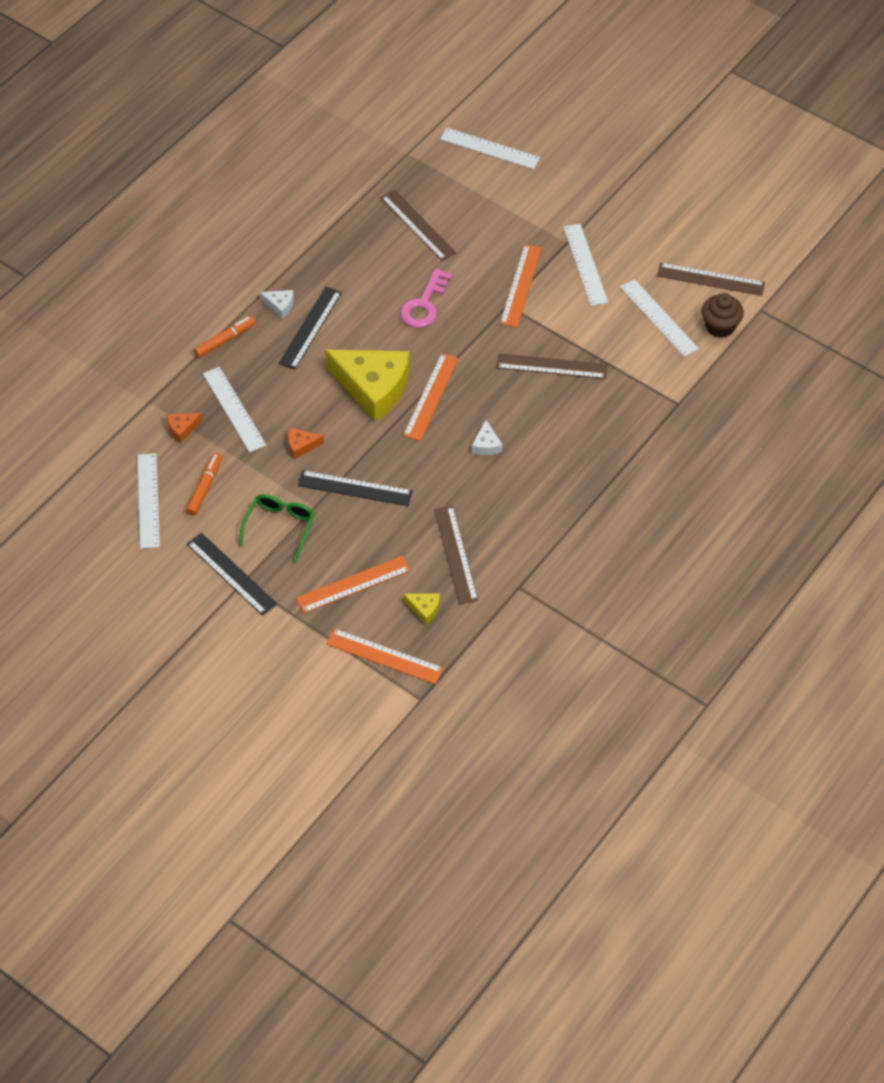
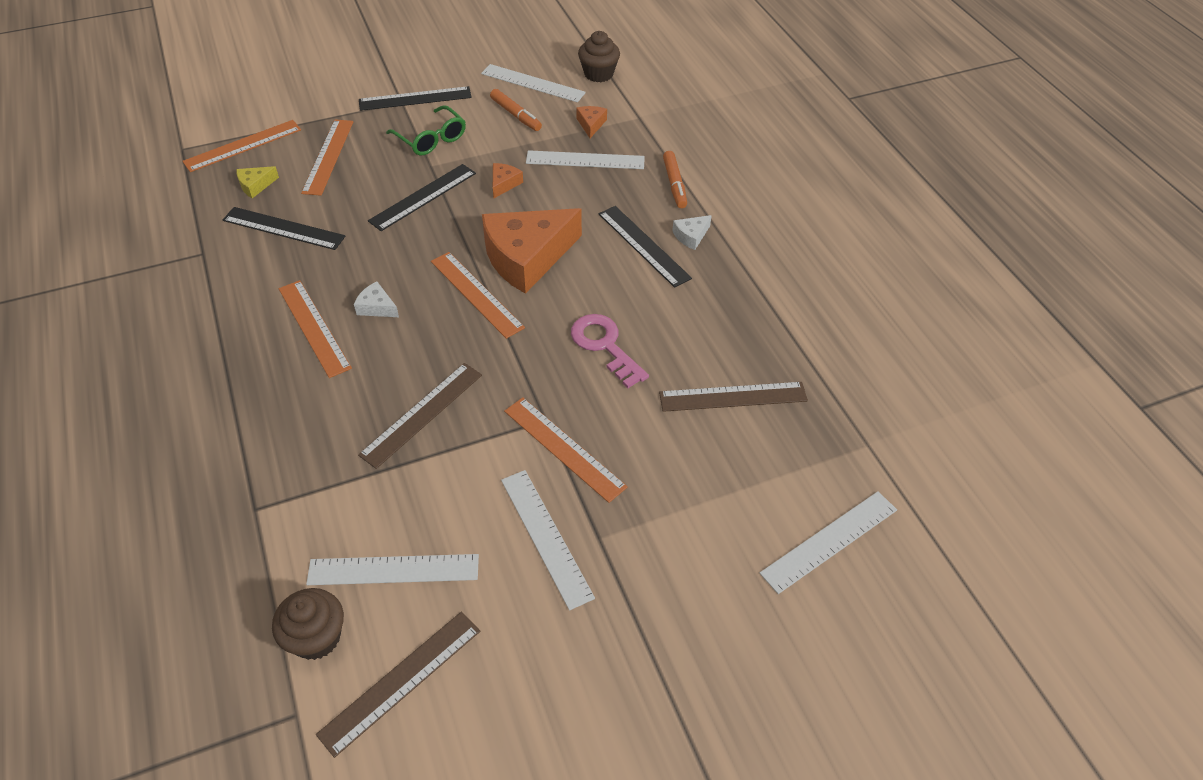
camera: 120 degrees right, 5 degrees down
(101, 460) = (598, 74): none -> brown cupcake
(373, 387) = (527, 257): yellow cheese -> orange cheese
(455, 554) = (283, 228): brown ruler -> black ruler
(531, 468) = (314, 327): none -> orange ruler
(585, 264) = (546, 537): white ruler -> white ruler turned 45 degrees clockwise

